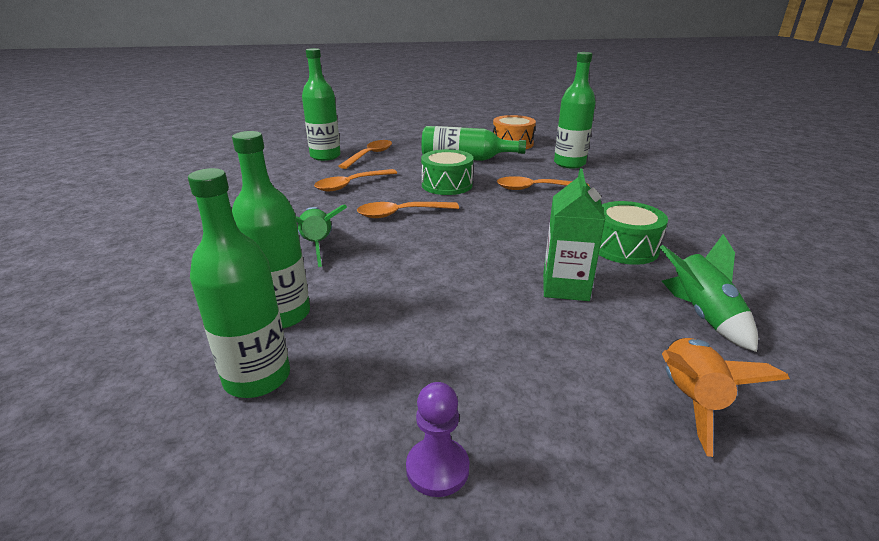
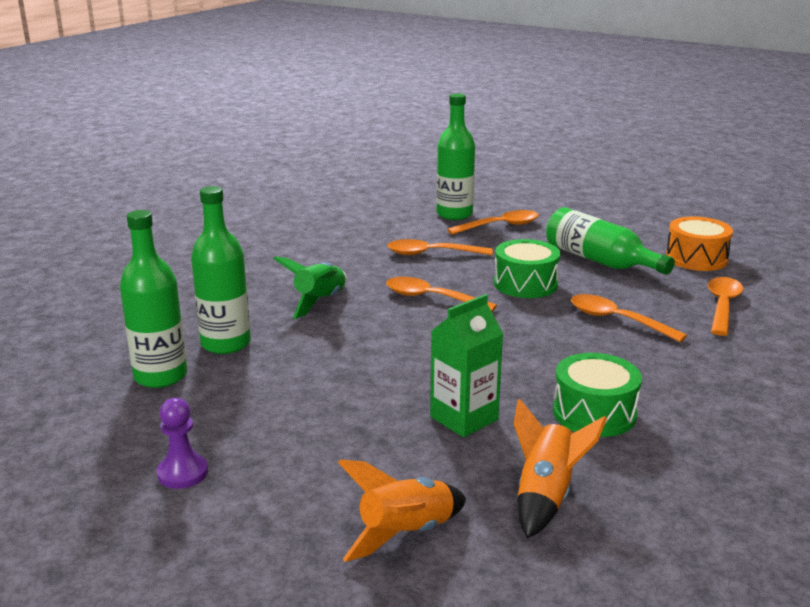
camera: 40 degrees right, 5 degrees down
(569, 163) = (722, 306): green bottle -> orange spoon
(702, 315) = (545, 496): green rocket -> orange rocket

